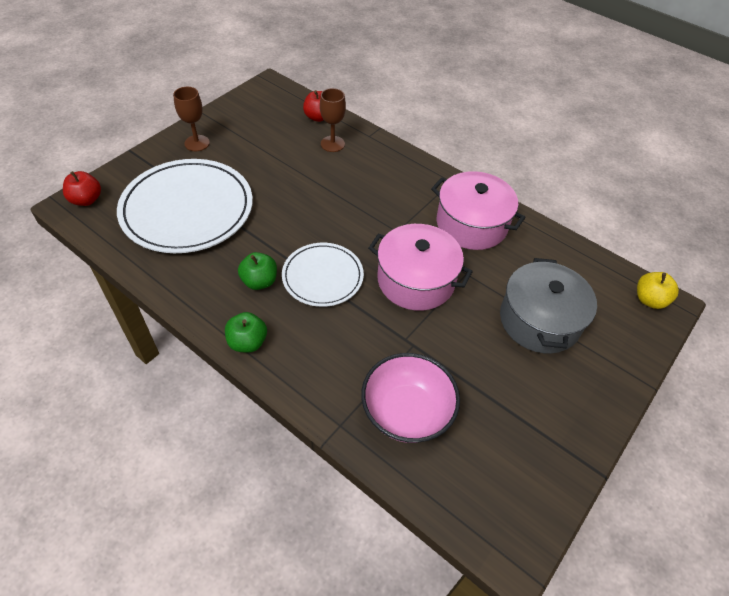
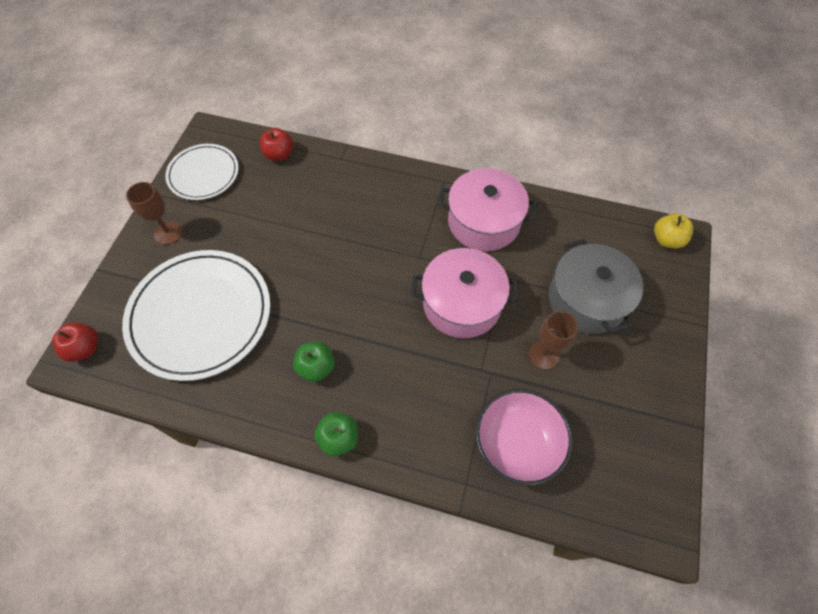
camera: 20 degrees left, 10 degrees up
(322, 276) = (374, 336): white plate -> white plate (203, 174)
(332, 144) = (309, 181): brown goblet -> brown goblet (544, 355)

